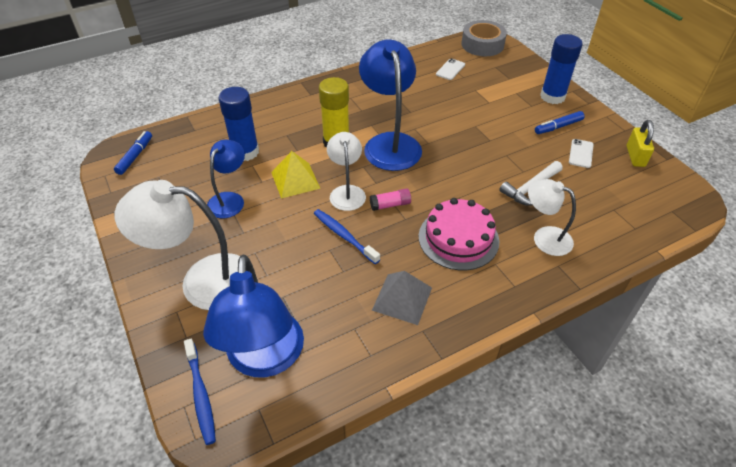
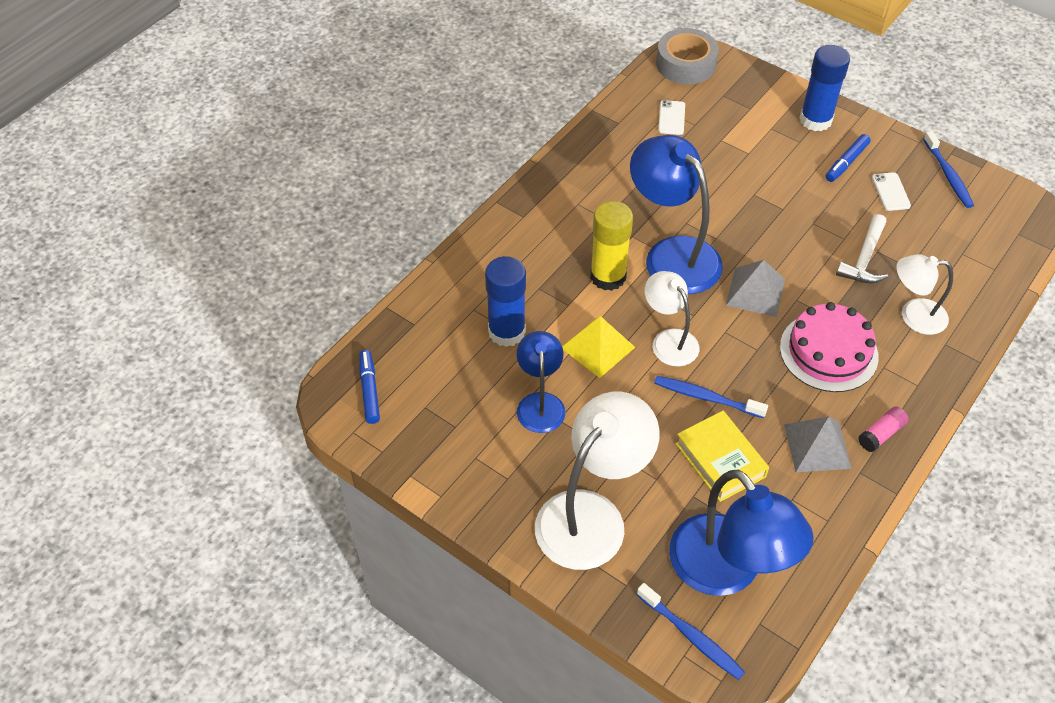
camera: 25 degrees left, 5 degrees up
(203, 281) = (591, 515): white lamp -> white lamp turned 150 degrees clockwise
(321, 280) = (720, 460): none -> yellow book
(390, 205) = (729, 338): pink glue stick -> pink glue stick (881, 434)
(431, 183) = (755, 292): none -> grey pyramid
(635, 156) = (948, 175): yellow padlock -> blue toothbrush

